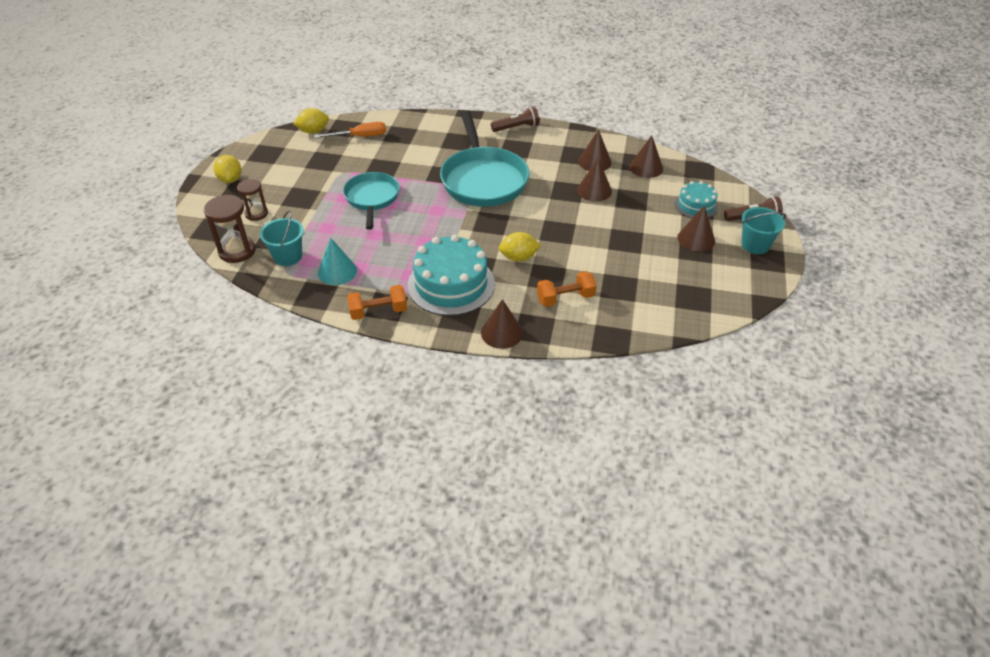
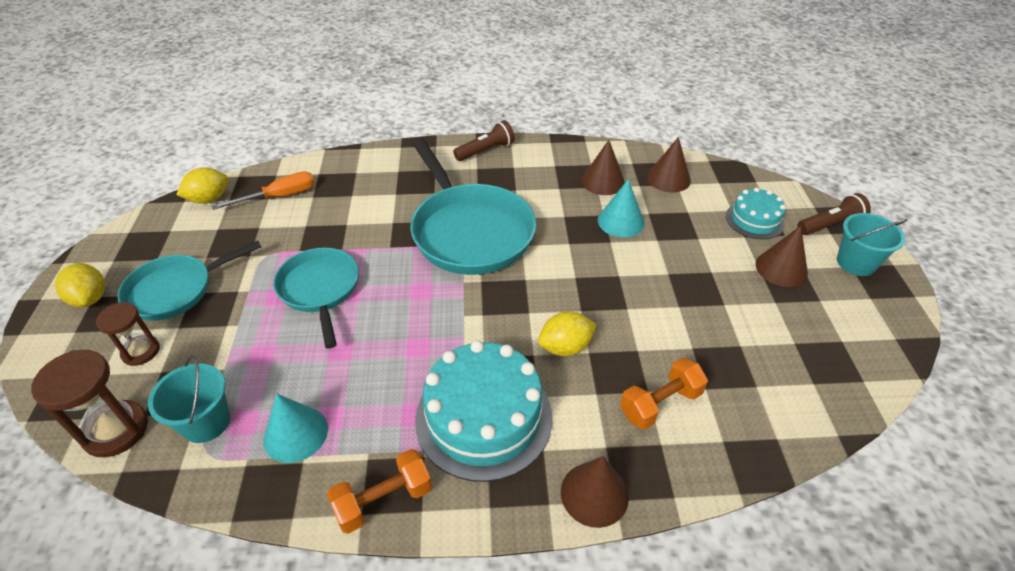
camera: 15 degrees left, 0 degrees up
(282, 183) = (176, 290): none -> turquoise pan
(594, 190) = (620, 221): brown cone -> turquoise cone

